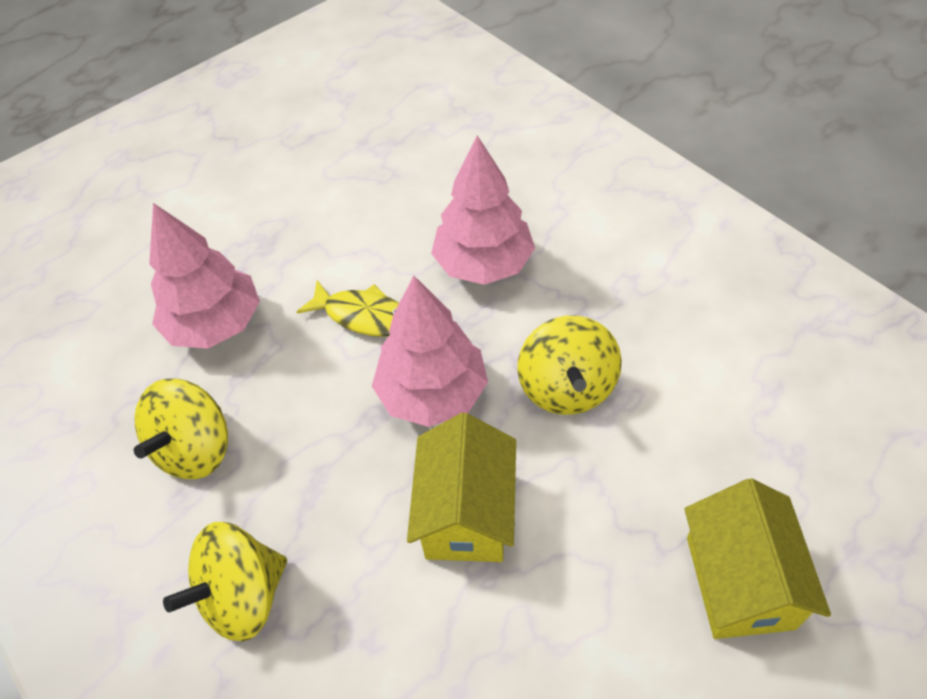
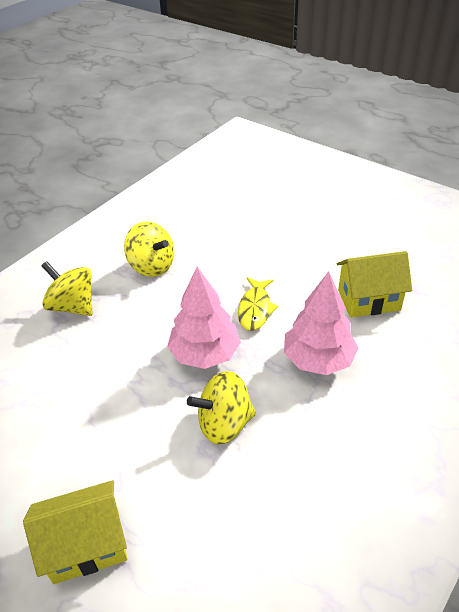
camera: 75 degrees right, 10 degrees down
(195, 449) = (152, 266): yellow spinning top -> yellow spinning top turned 150 degrees counterclockwise
(215, 324) = (232, 250): pink tree -> none
(466, 514) = (124, 386): yellow house -> yellow house (368, 300)

